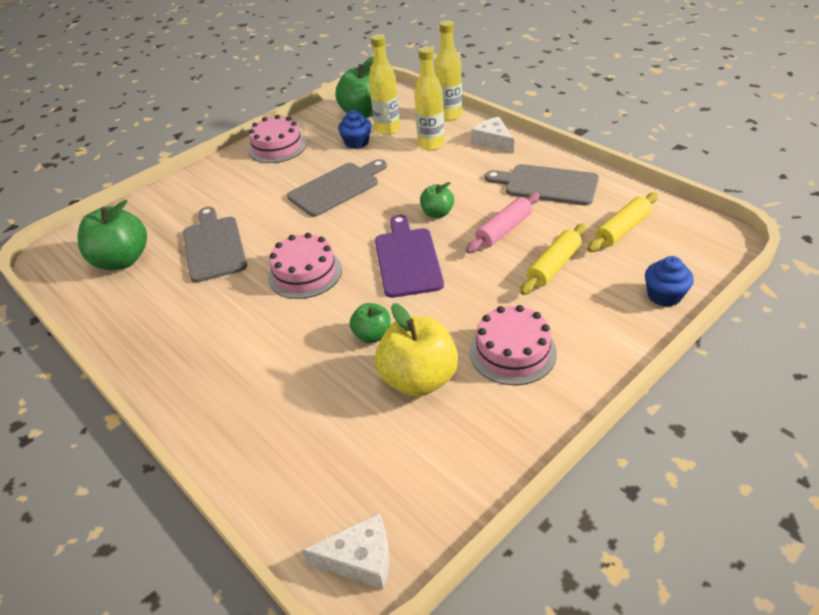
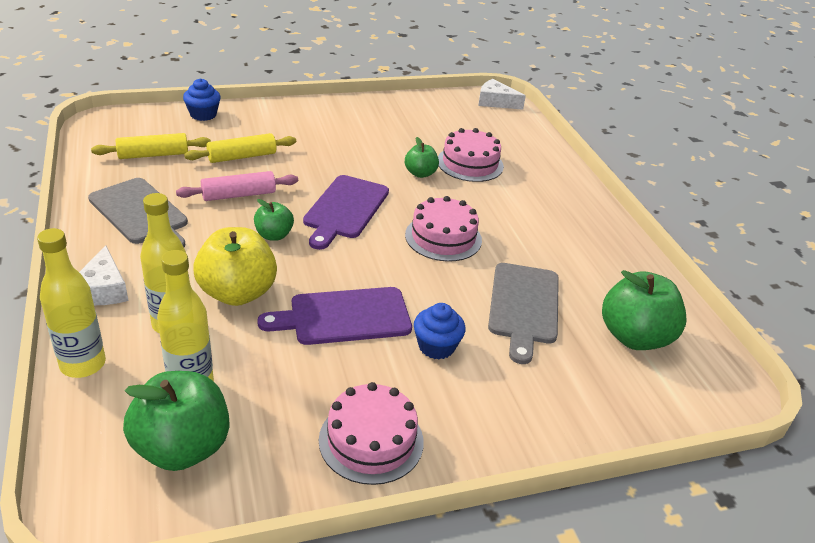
camera: 160 degrees left, 5 degrees down
(336, 188) = (344, 316): grey cutting board -> purple cutting board
(357, 142) = (255, 382): blue cupcake -> blue cupcake (436, 346)
(418, 379) = (410, 142): yellow apple -> yellow apple (237, 293)
(512, 352) = (337, 130): pink cake -> pink cake (470, 163)

